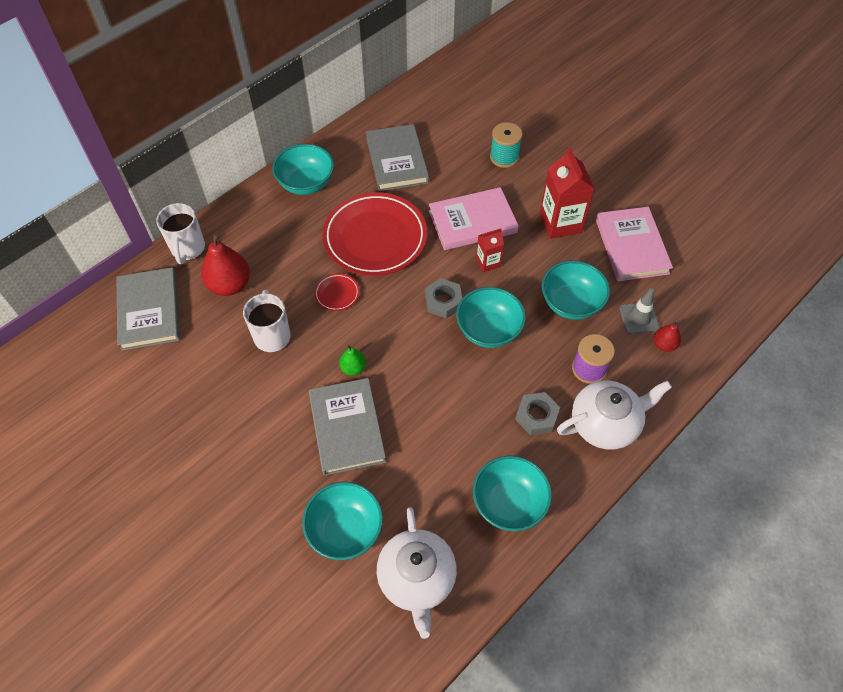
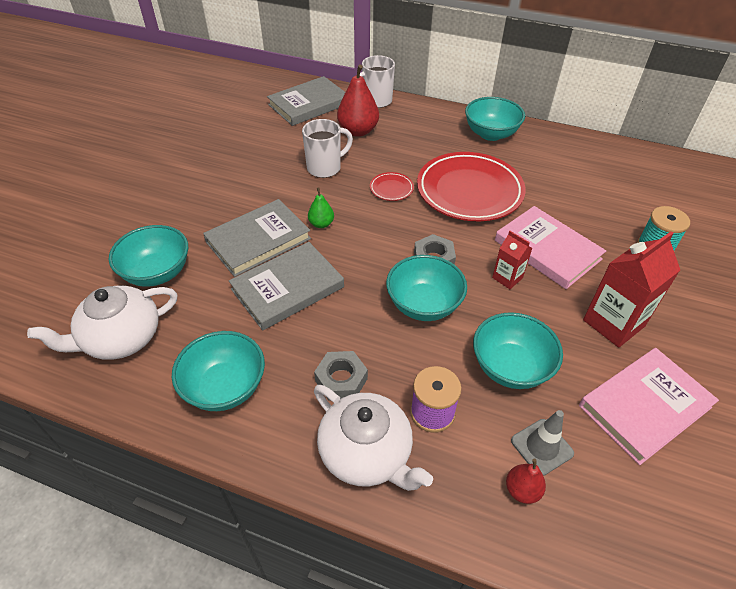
camera: 65 degrees right, 10 degrees down
(397, 160) = (569, 175): grey book -> grey book (287, 288)

